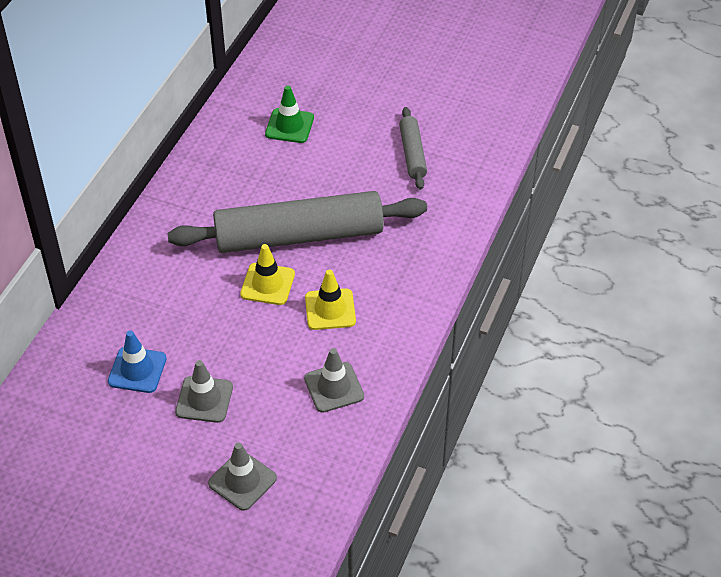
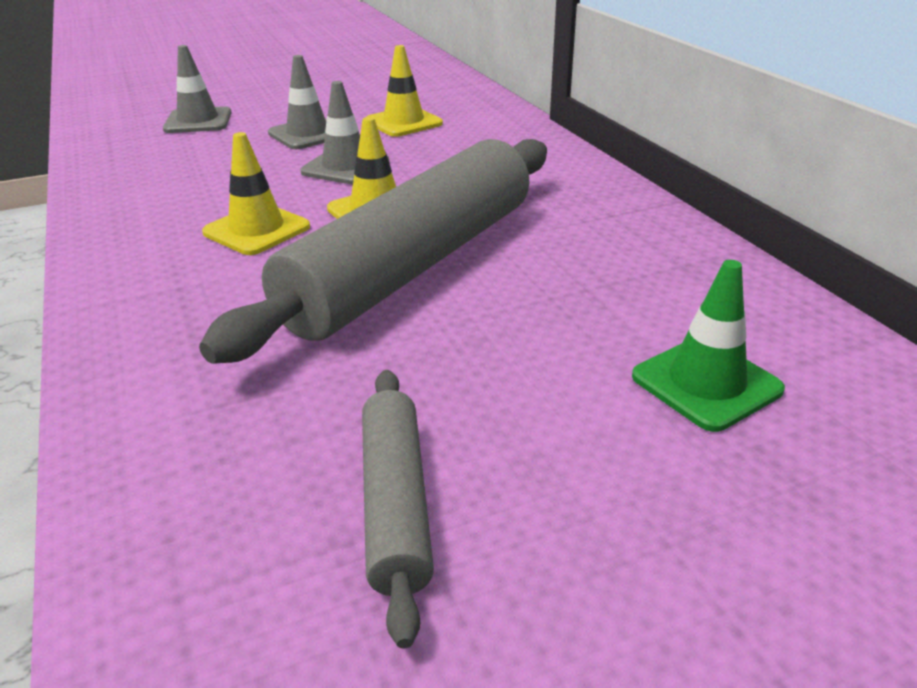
camera: 135 degrees right, 15 degrees down
(137, 370) = (403, 122): blue traffic cone -> yellow traffic cone
(334, 387) = (168, 187): grey traffic cone -> grey traffic cone (345, 167)
(412, 154) = (396, 503): grey rolling pin -> grey rolling pin turned 45 degrees clockwise

